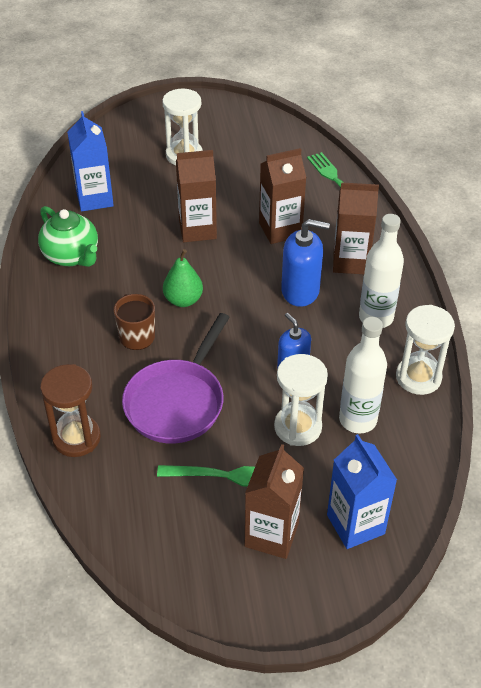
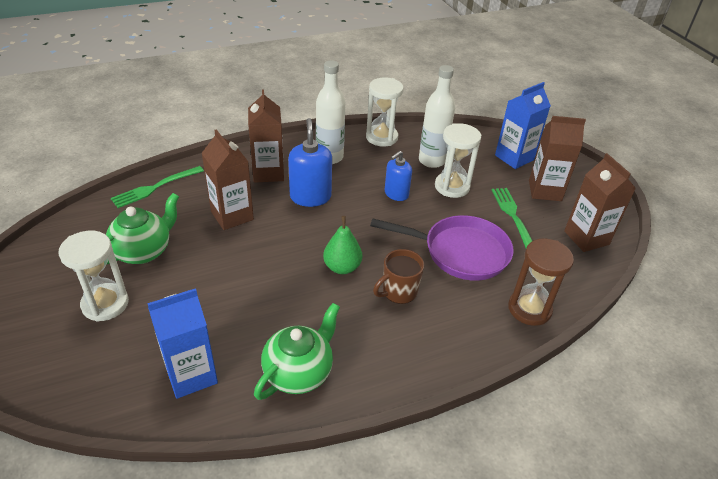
camera: 105 degrees left, 5 degrees down
(197, 229) = (238, 272): brown carton -> brown carton (586, 238)
(242, 174) = (143, 251): none -> green teapot

